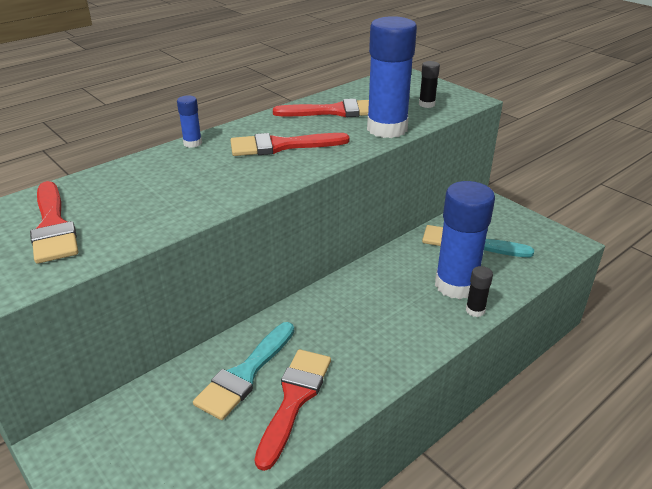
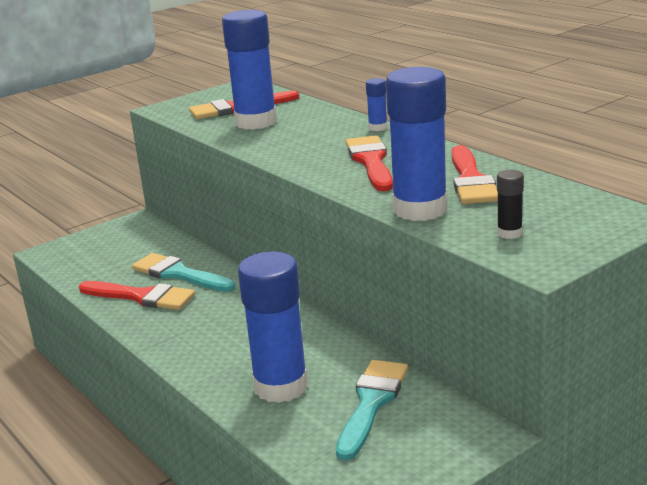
camera: 95 degrees right, 10 degrees down
(123, 210) = (256, 122): none -> blue glue stick
(475, 310) = (231, 397): black glue stick -> none

